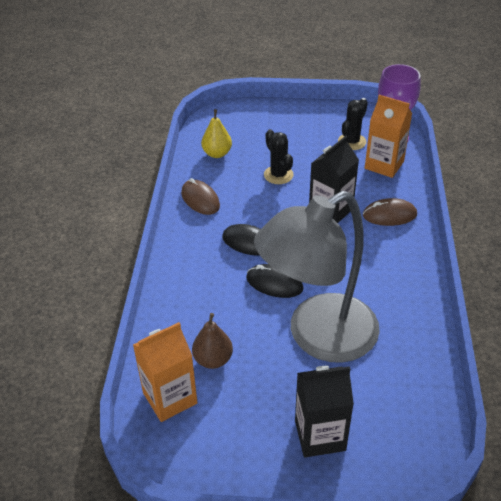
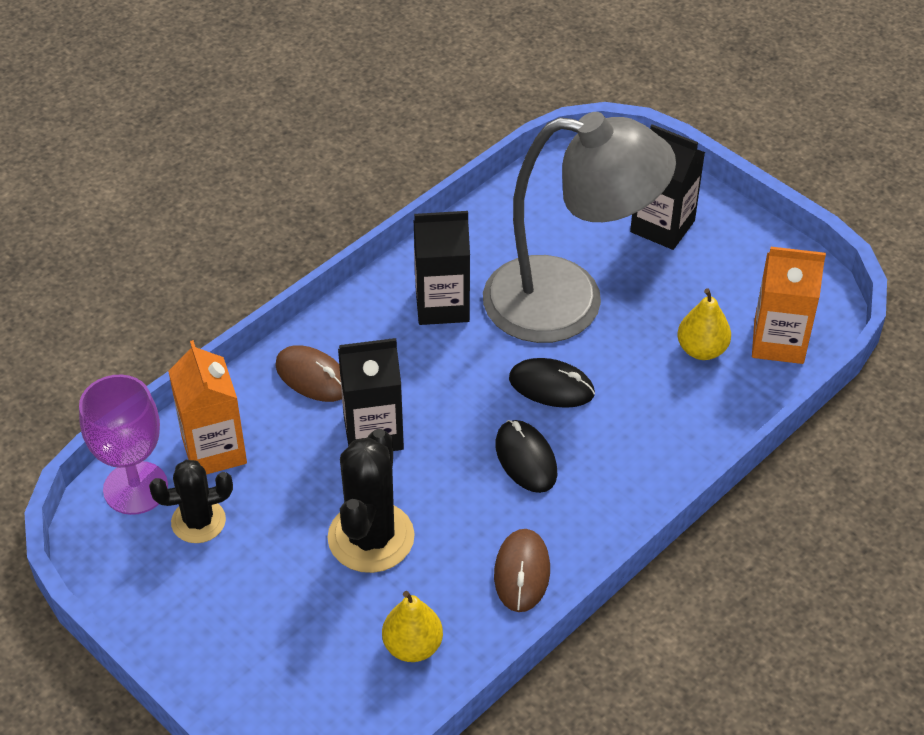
camera: 140 degrees left, 5 degrees up
(213, 359) = (701, 350): brown pear -> yellow pear
(274, 283) = (551, 386): black mouse -> black mouse turned 45 degrees counterclockwise
(278, 175) = (371, 537): black cactus -> black cactus, size x1.58
(380, 288) = (442, 305): none -> black carton

